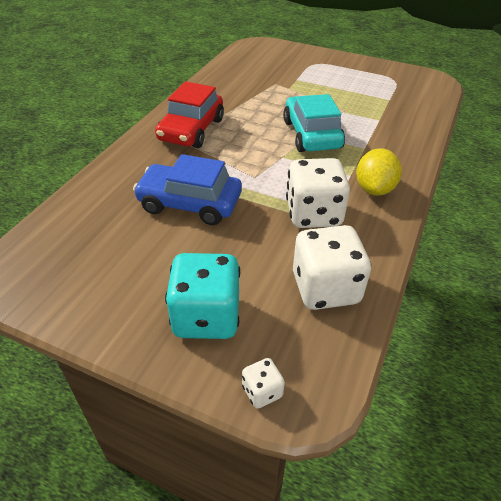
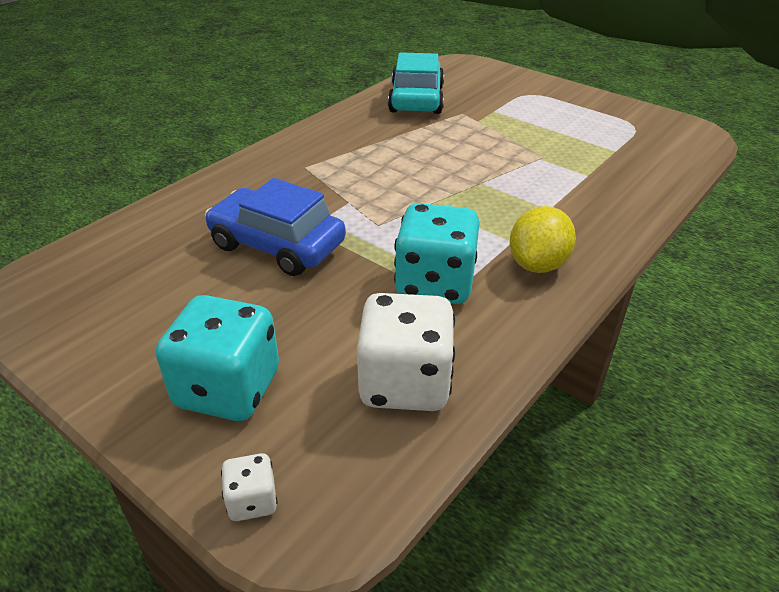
camera: 15 degrees right, 5 degrees down
(191, 130) = (323, 156): red car -> none
(312, 134) = (481, 182): turquoise car -> turquoise car (416, 99)
(313, 214) = (435, 284): white dice -> turquoise dice

